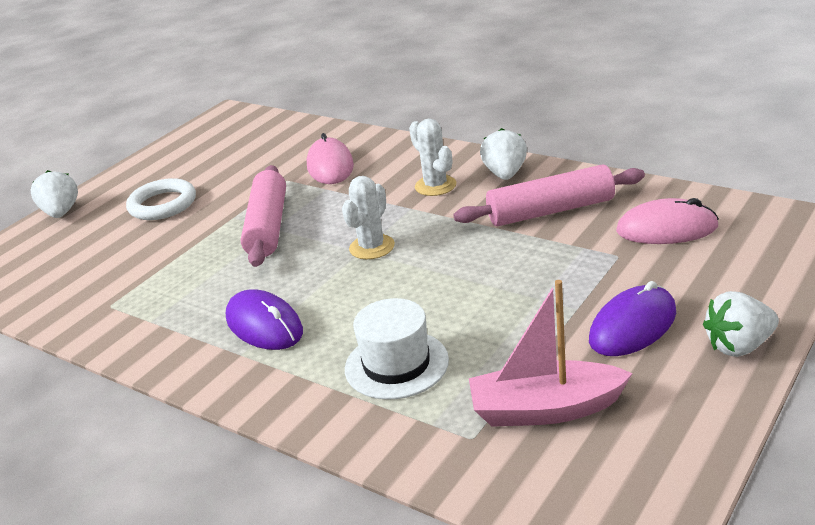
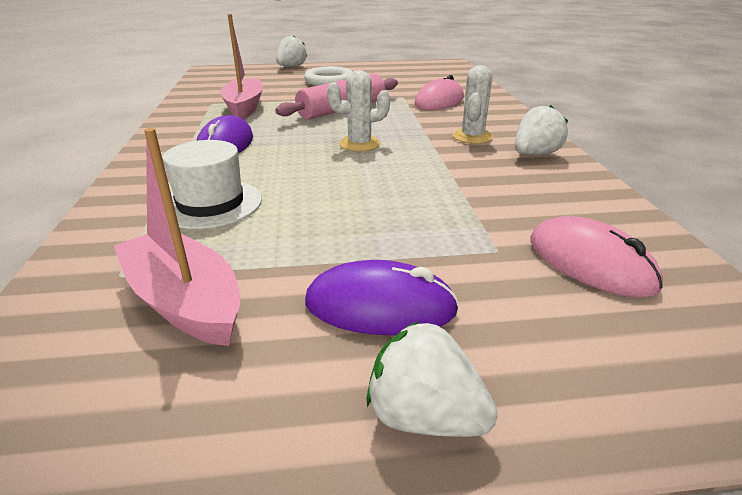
camera: 45 degrees right, 0 degrees up
(164, 286) = (244, 107): none -> pink boat
(550, 211) = (515, 190): pink rolling pin -> none

